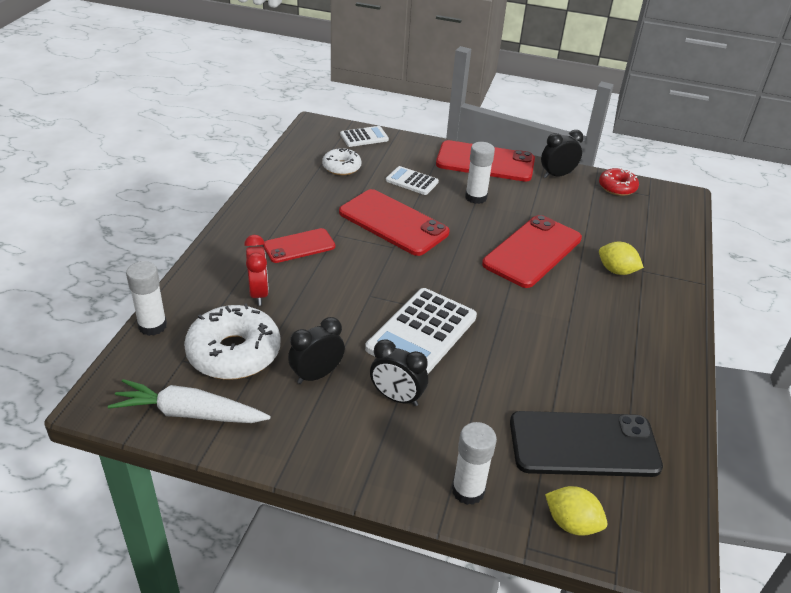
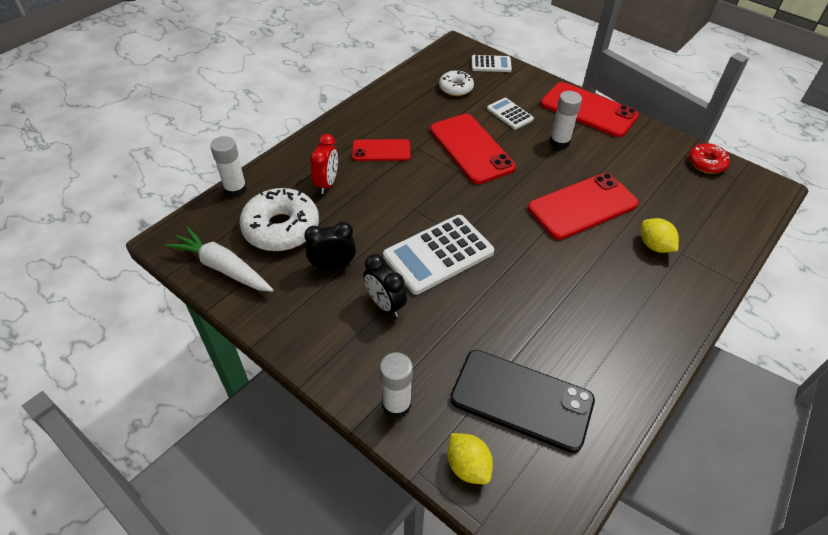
camera: 25 degrees right, 10 degrees up
(557, 175) = (651, 138): black clock -> none

